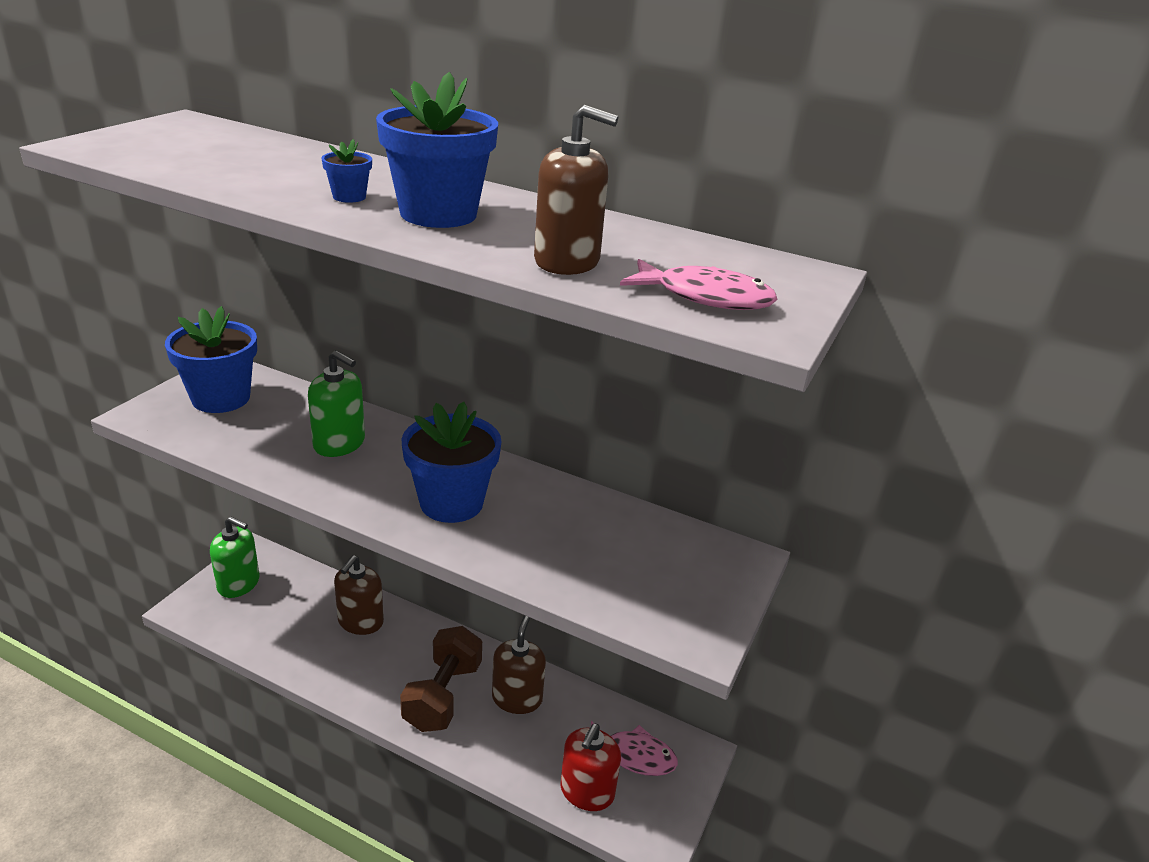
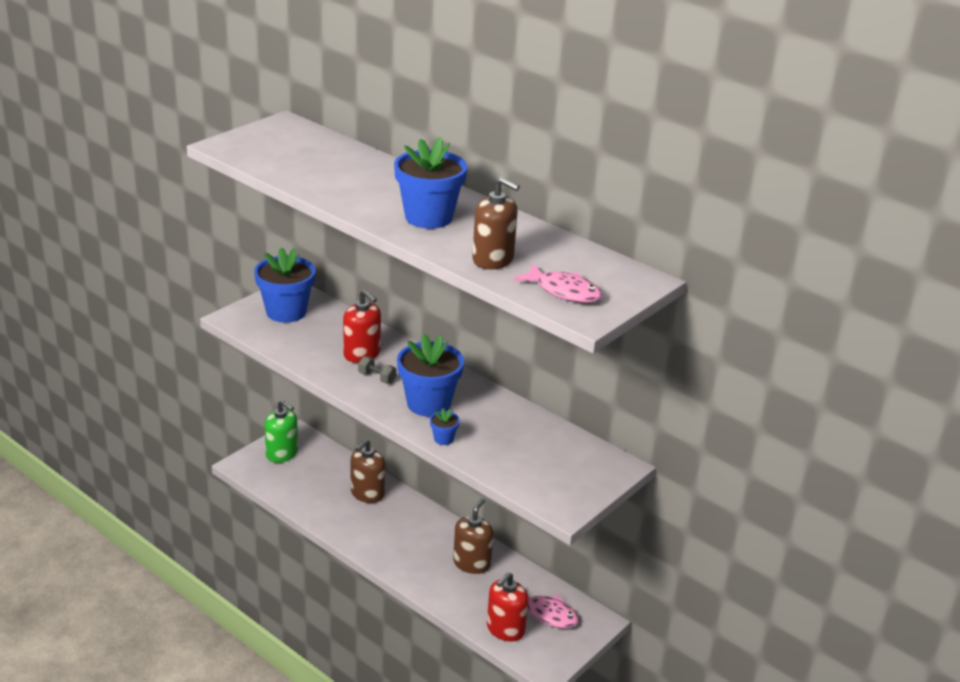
camera: 15 degrees right, 0 degrees up
(339, 443) = (362, 354): green soap dispenser -> red soap dispenser
(349, 197) = (378, 199): blue flower pot -> blue flower pot (443, 439)
(368, 475) = (377, 378): none -> grey dumbbell
(443, 695) = (417, 552): brown dumbbell -> none

